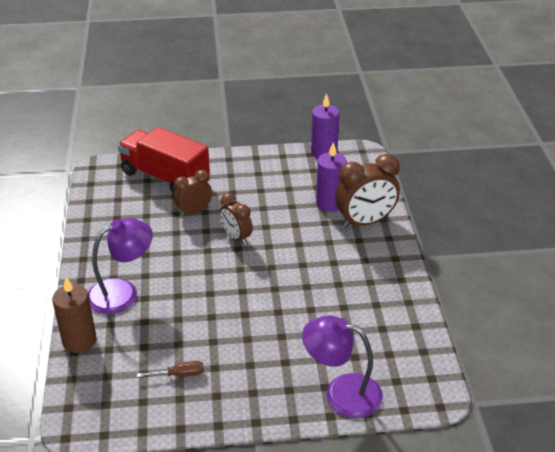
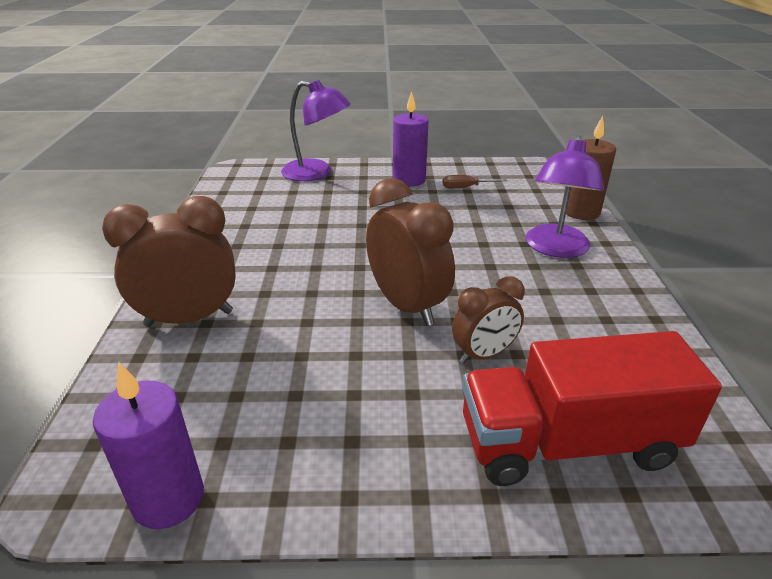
camera: 175 degrees left, 5 degrees down
(122, 292) = (555, 249): purple lamp -> purple lamp turned 45 degrees counterclockwise
(165, 177) = (568, 443): red truck -> red truck turned 135 degrees clockwise
(236, 237) = (407, 306): brown clock -> brown clock, size x1.63
(330, 203) = (229, 356): purple candle -> purple candle (409, 180)

